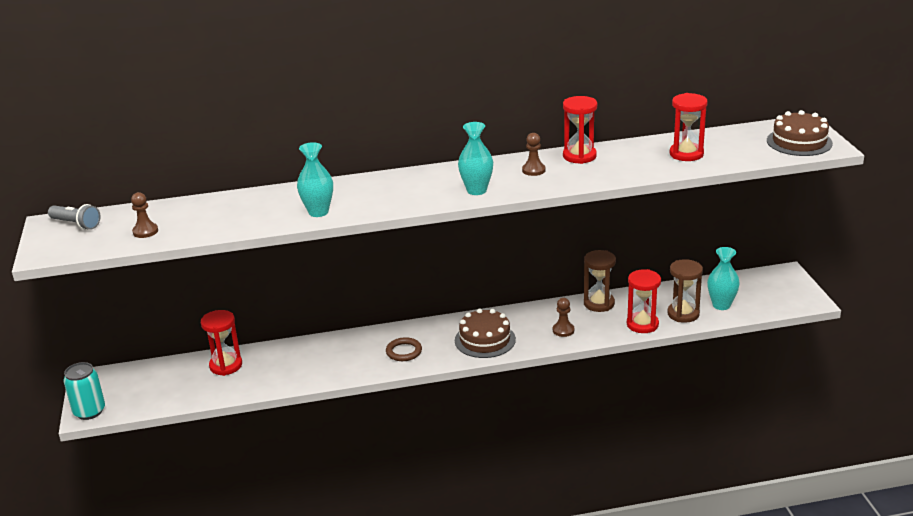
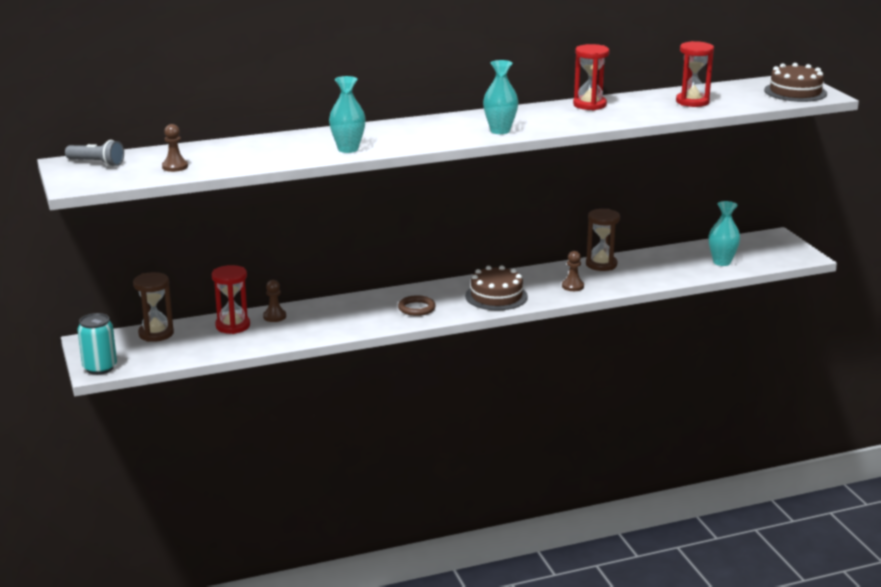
camera: 10 degrees left, 5 degrees down
(533, 170) = (549, 115): brown pawn -> brown pawn (274, 316)
(642, 324) = (649, 279): red hourglass -> none
(683, 314) = (687, 270): brown hourglass -> brown hourglass (156, 334)

